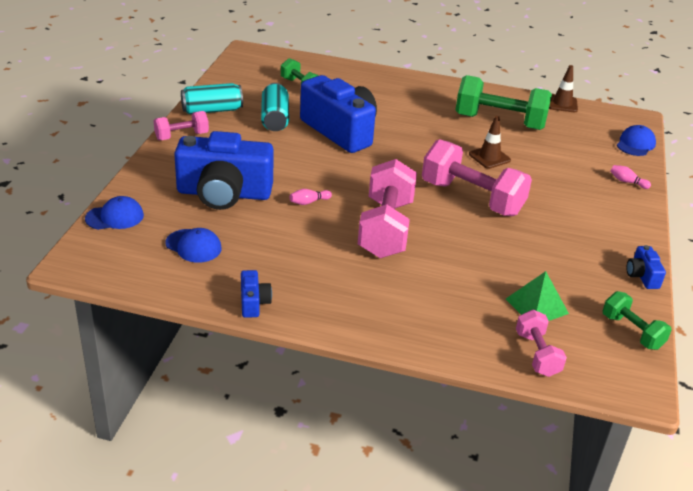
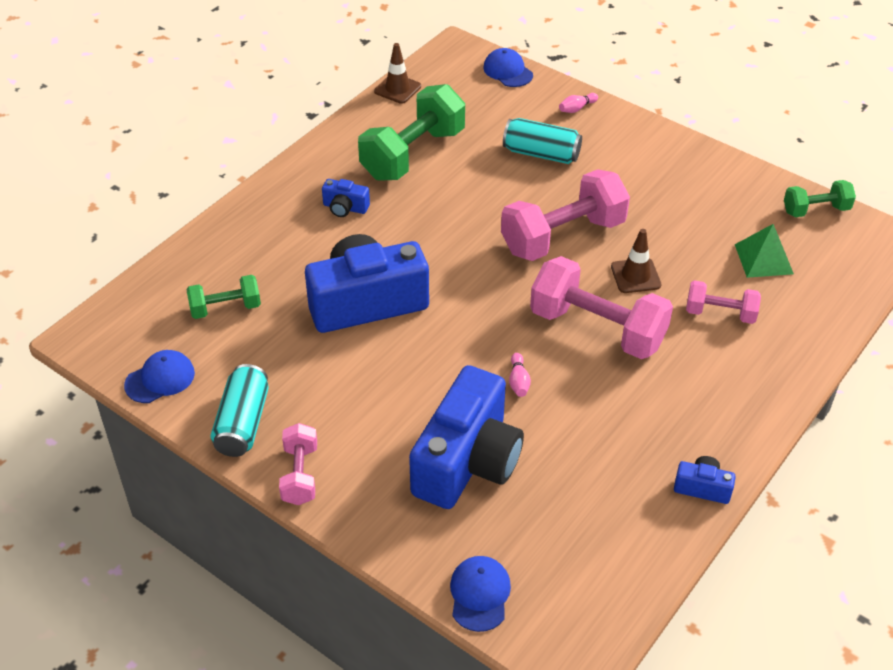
camera: 65 degrees left, 10 degrees up
(193, 246) = (574, 520): blue cap -> blue cap (160, 379)
(275, 118) = (301, 359): turquoise can -> turquoise can (541, 154)
(489, 157) = (486, 191): brown traffic cone -> brown traffic cone (635, 276)
(537, 354) = (834, 287): pink dumbbell -> pink dumbbell (720, 313)
(642, 276) = (736, 168): blue camera -> blue camera (345, 208)

